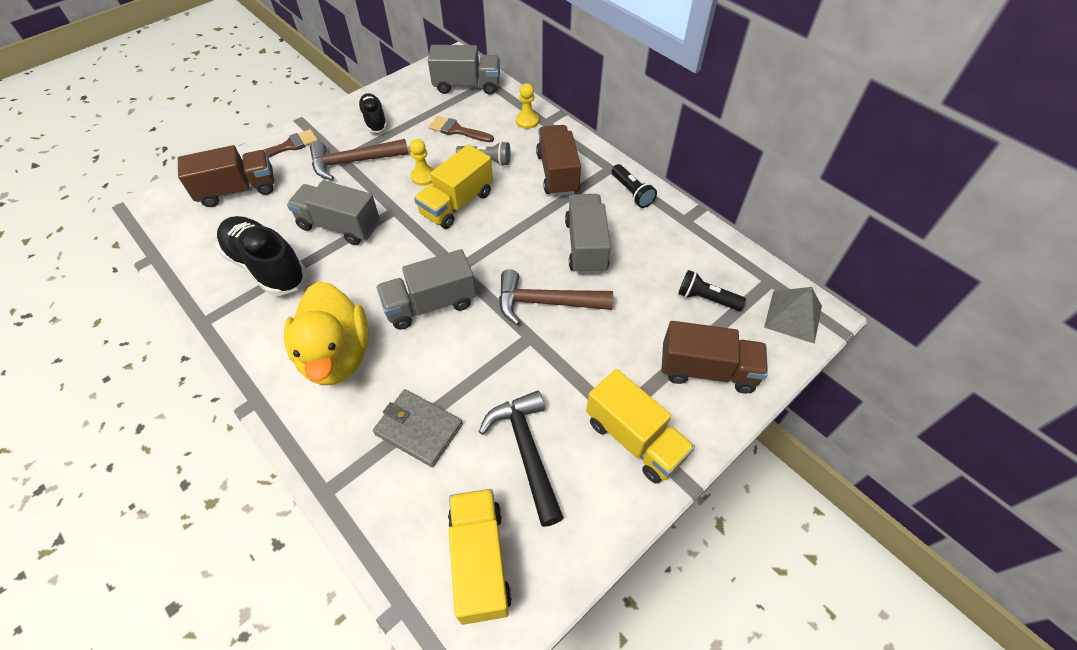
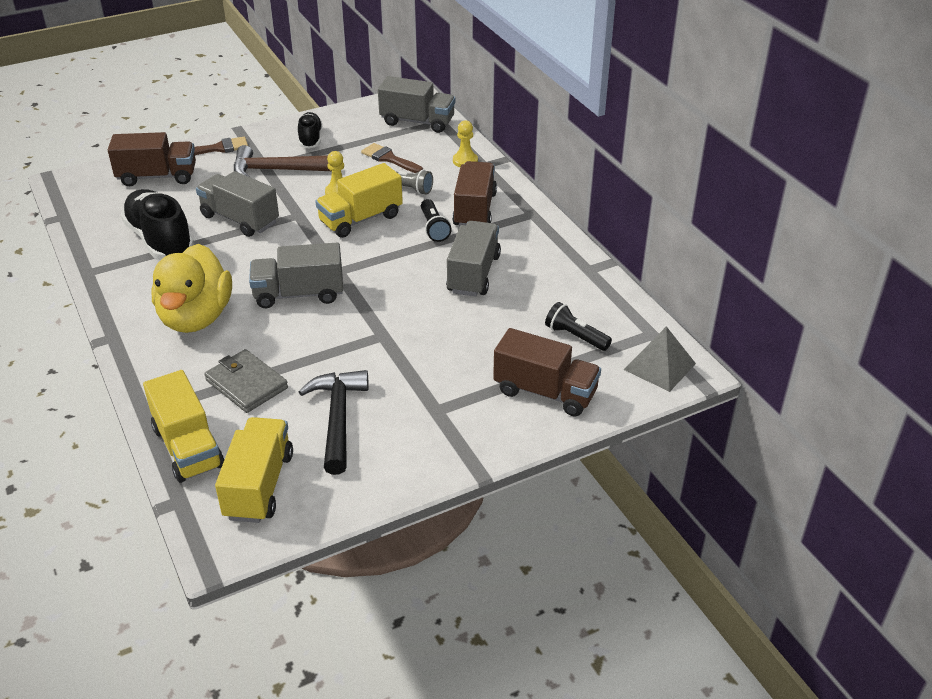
camera: 15 degrees right, 15 degrees down
(545, 302) = (410, 312): brown hammer -> none
(632, 192) = (544, 237): black flashlight -> black flashlight (434, 228)
(634, 439) = (445, 429): yellow truck -> yellow truck (188, 447)

